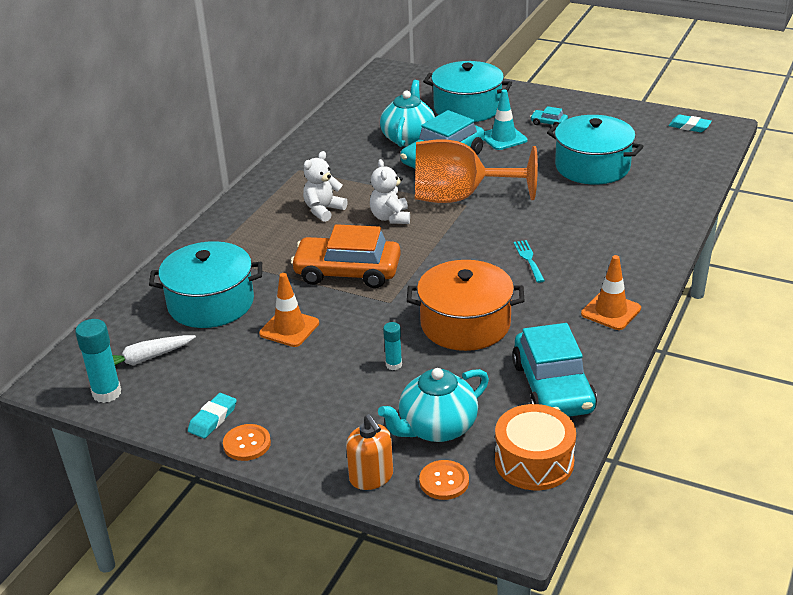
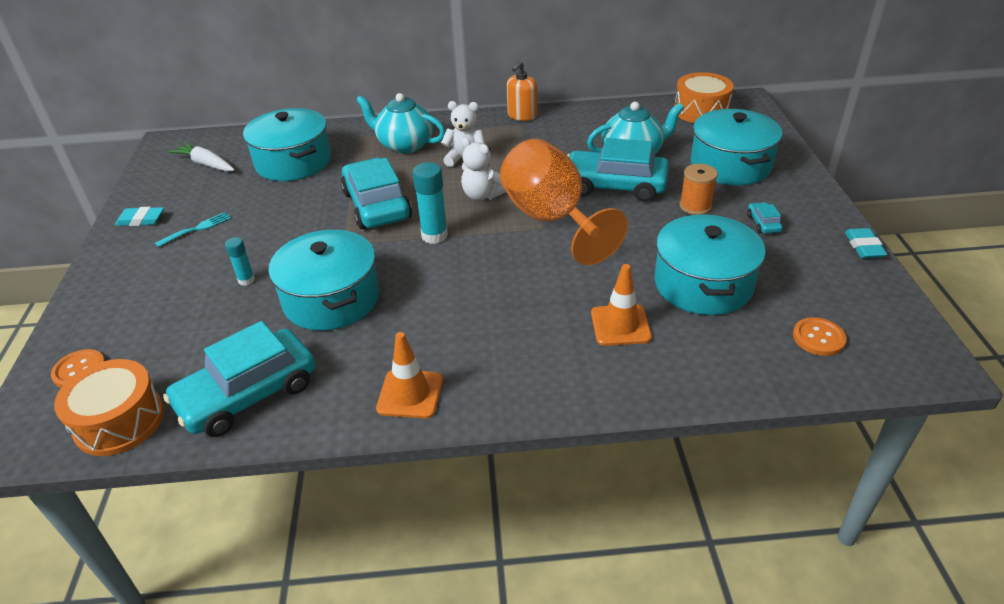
camera: 60 degrees right, 5 degrees up
(107, 393) = (160, 166): turquoise glue stick -> turquoise glue stick (434, 236)
(247, 444) = (113, 247): orange button -> orange button (818, 338)
(289, 328) = (276, 208): orange traffic cone -> orange traffic cone (620, 325)
(347, 272) = (377, 205): orange car -> turquoise car
(371, 477) = (79, 325): orange soap dispenser -> orange soap dispenser (522, 115)
(379, 91) = (701, 111): none -> orange drum
(390, 218) = (482, 195): white teddy bear -> white teddy bear turned 105 degrees counterclockwise
(436, 428) = (158, 338): turquoise teapot -> turquoise teapot (404, 145)
(465, 324) = (331, 299): orange pot -> turquoise pot
(503, 138) = (695, 206): turquoise traffic cone -> orange spool
(528, 259) = (472, 301): turquoise fork -> turquoise fork (197, 229)
(689, 126) = (894, 333): turquoise eraser -> turquoise eraser (864, 247)

